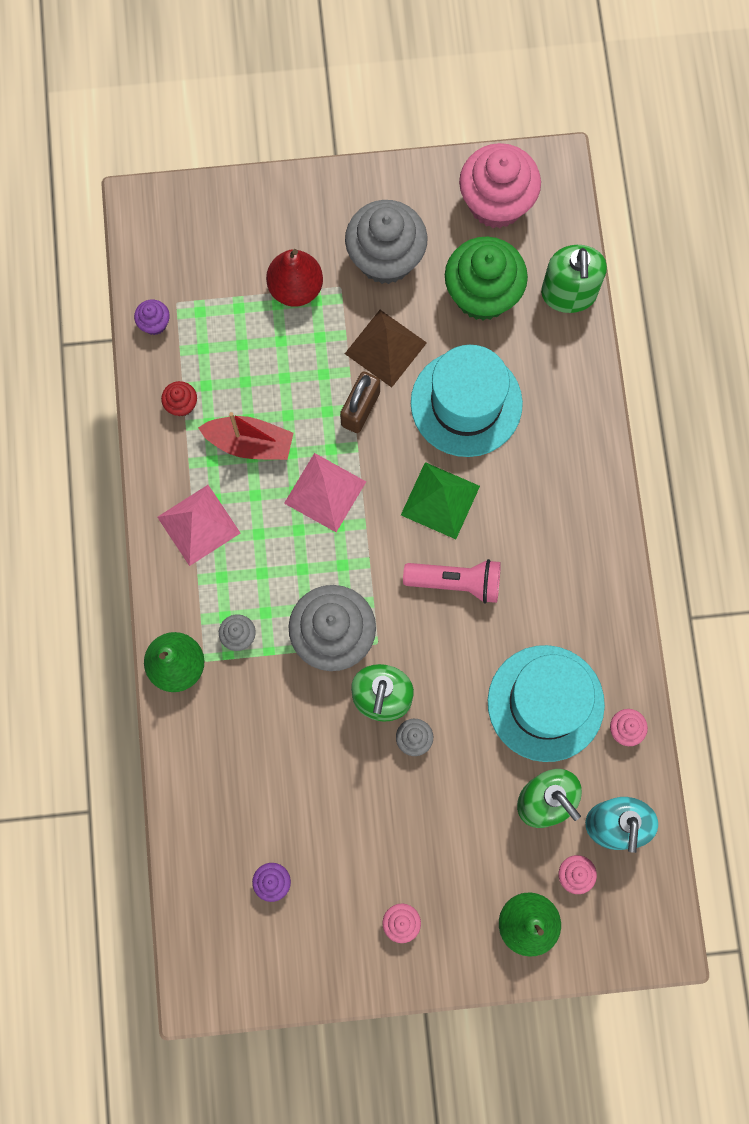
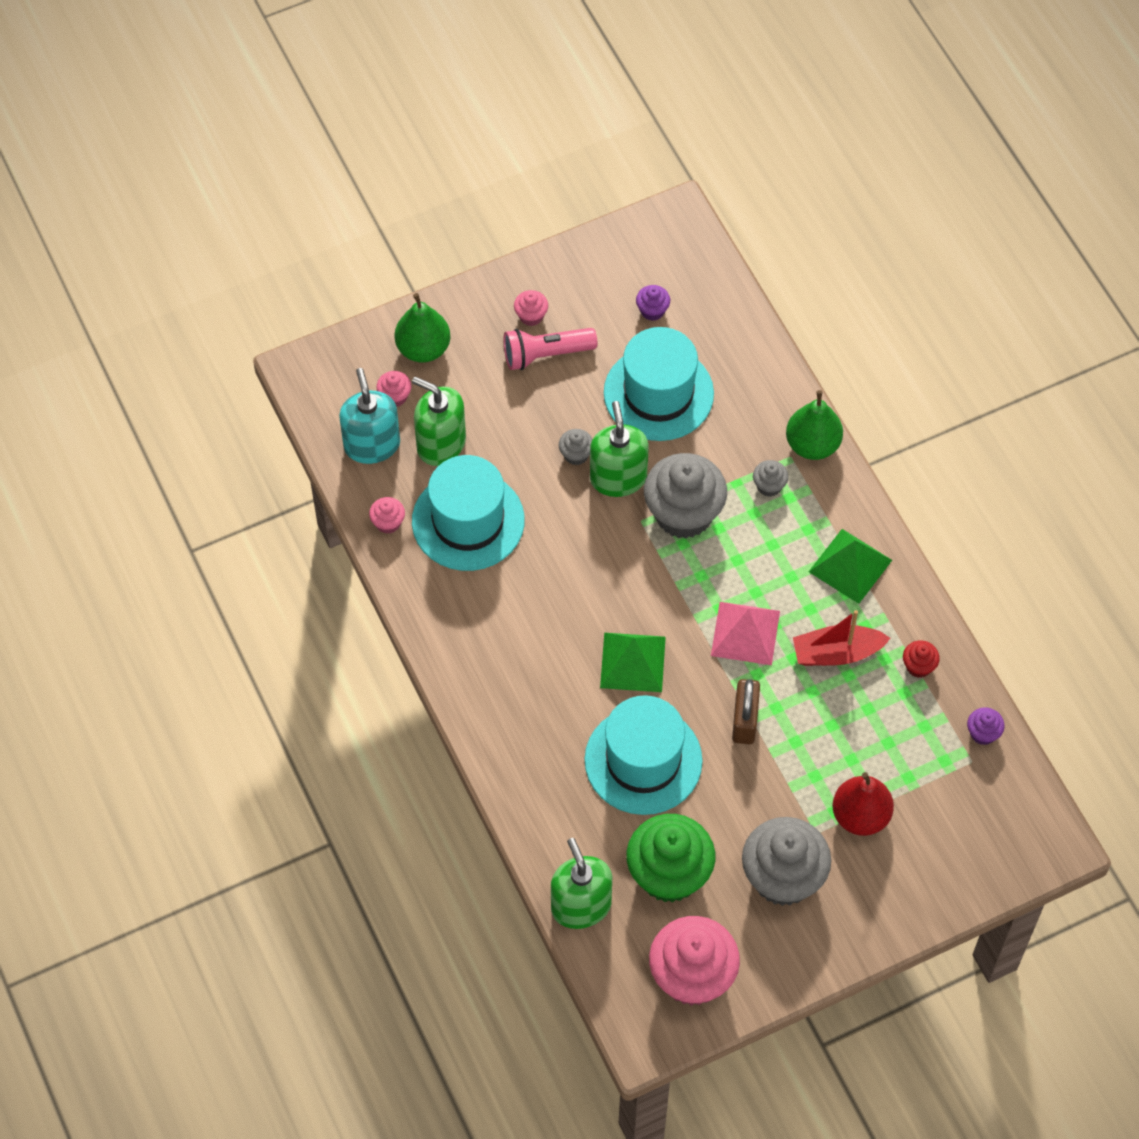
camera: 160 degrees right, 15 degrees down
(198, 525) = (850, 565): pink pyramid -> green pyramid
(305, 779) = (658, 393): none -> turquoise hat
(385, 348) = (745, 787): brown pyramid -> none
(456, 582) = (589, 595): pink flashlight -> pink flashlight (546, 354)

